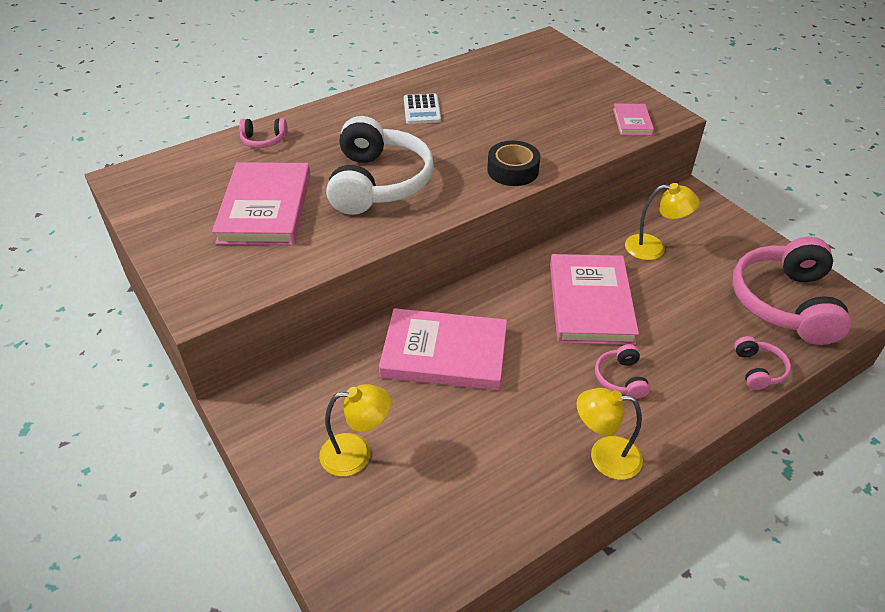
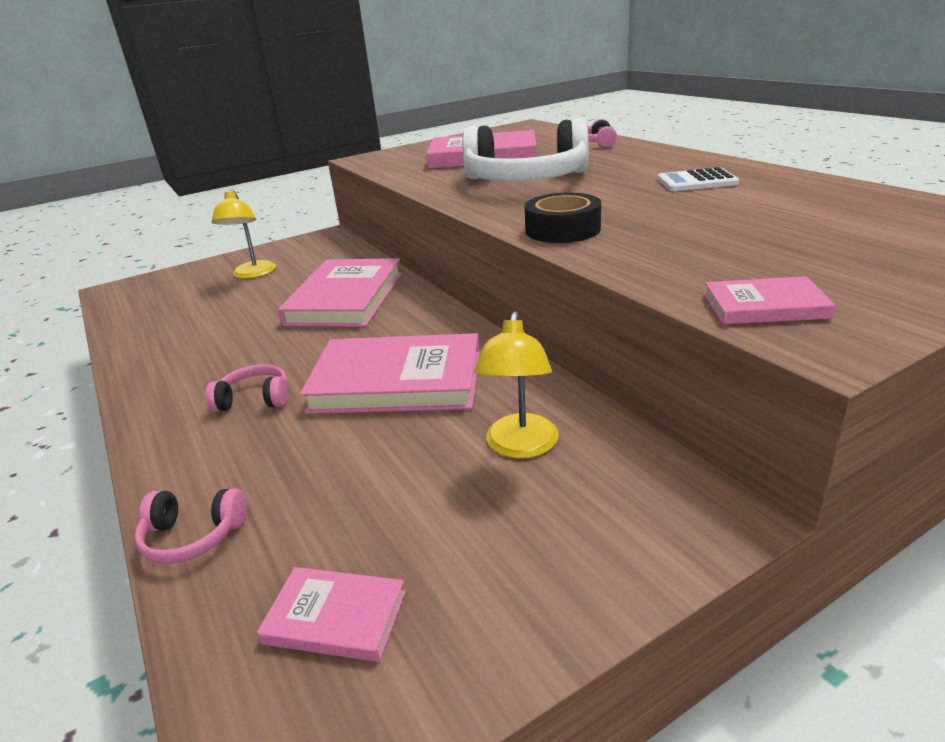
camera: 95 degrees right, 15 degrees down
(604, 456) = (156, 384): yellow lamp -> none
(784, 303) = (335, 617): pink headphones -> pink book

